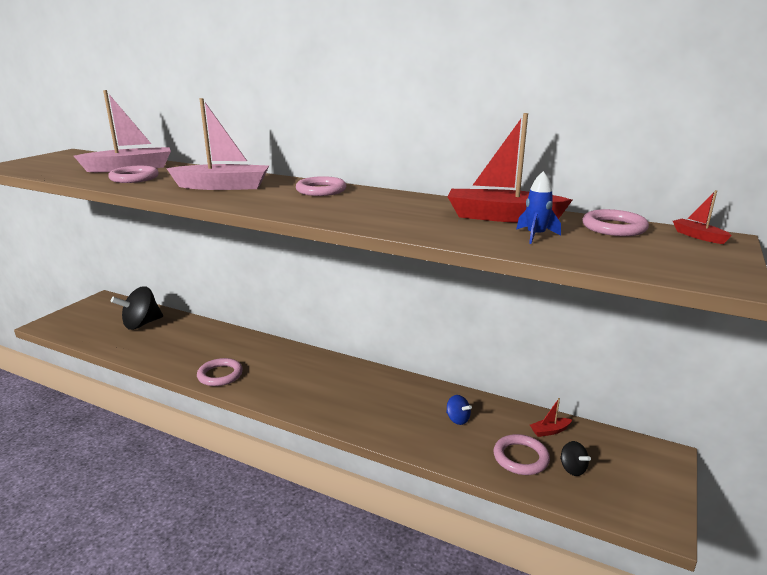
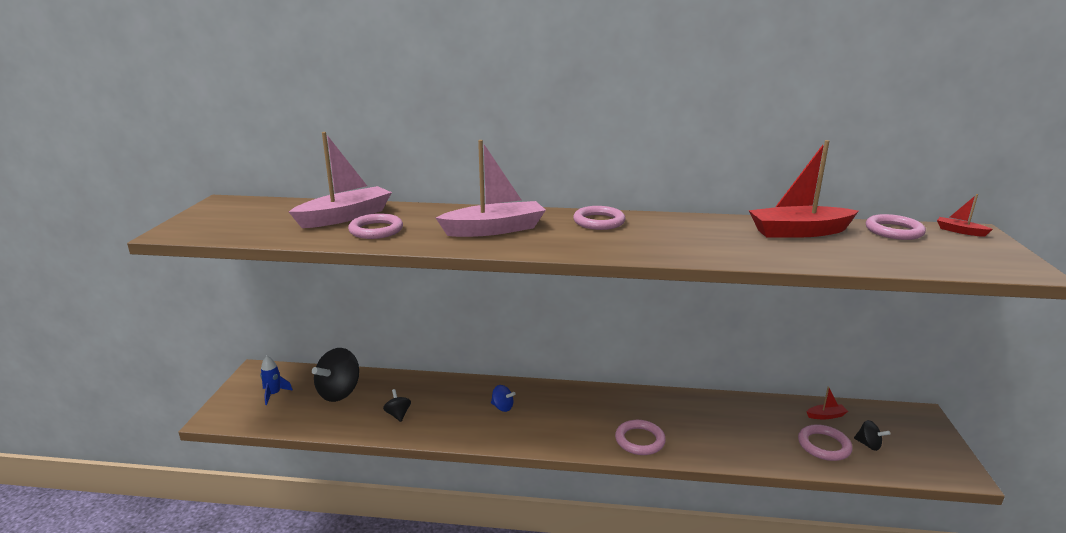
camera: 20 degrees left, 0 degrees up
(166, 348) = (398, 415): none -> black spinning top
(220, 375) = (486, 431): pink ring -> pink ring (639, 440)
(457, 419) = (746, 423): blue spinning top -> blue spinning top (502, 407)
(535, 236) = (852, 248): blue rocket -> blue rocket (274, 394)
(550, 431) = (826, 416): red boat -> red boat turned 150 degrees counterclockwise

